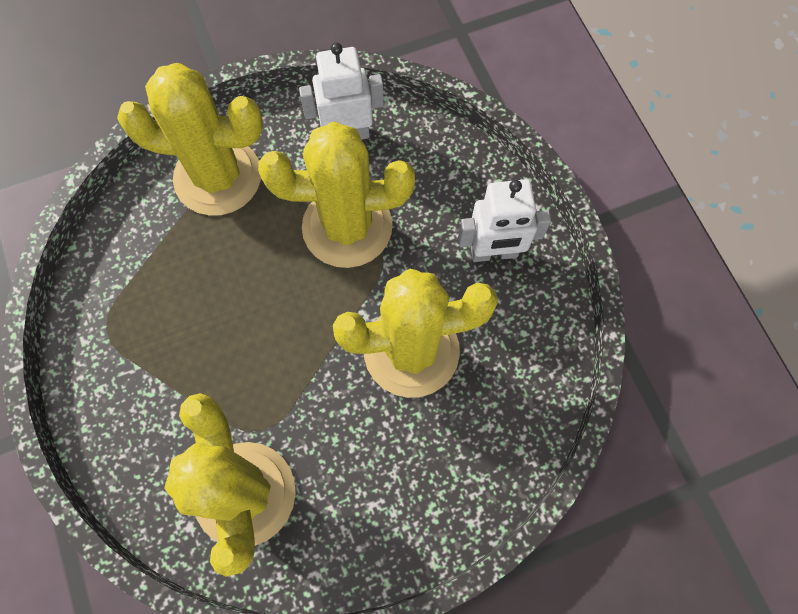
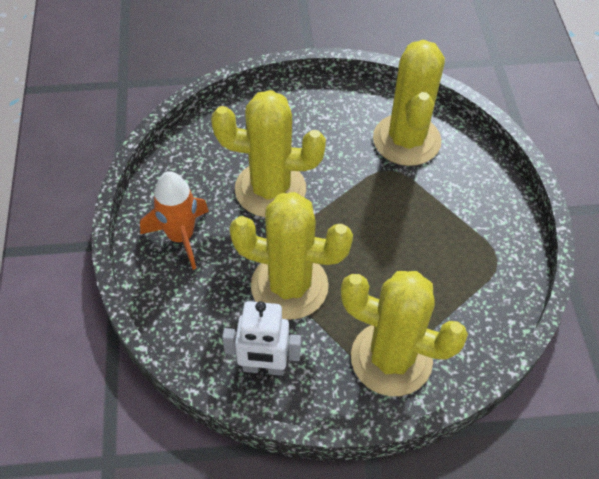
camera: 165 degrees left, 15 degrees down
(494, 253) = (181, 237): white robot -> orange rocket

